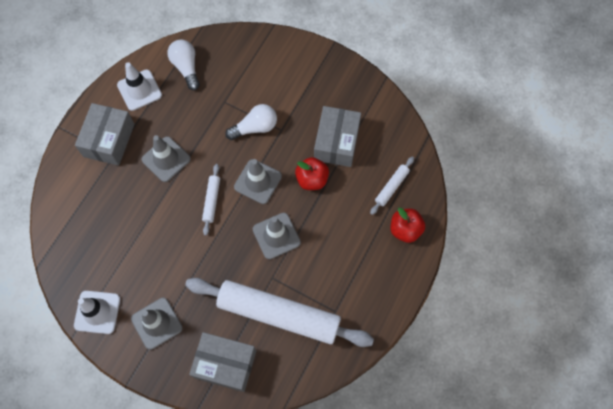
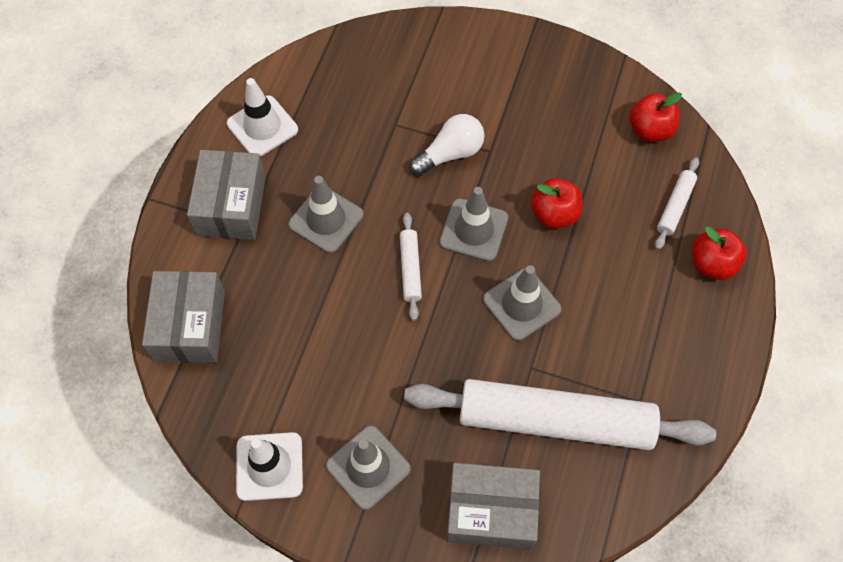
camera: 10 degrees left, 5 degrees down
(186, 67) = (326, 84): white light bulb -> none
(336, 142) = (577, 156): grey box -> grey box (190, 326)
(389, 132) = (650, 130): none -> red apple

